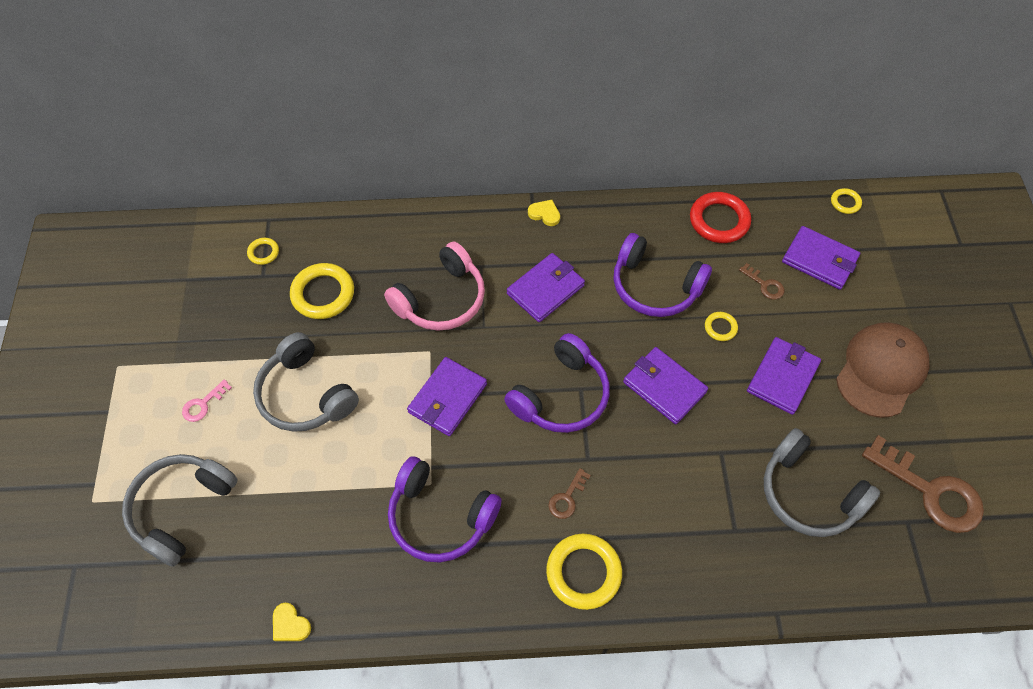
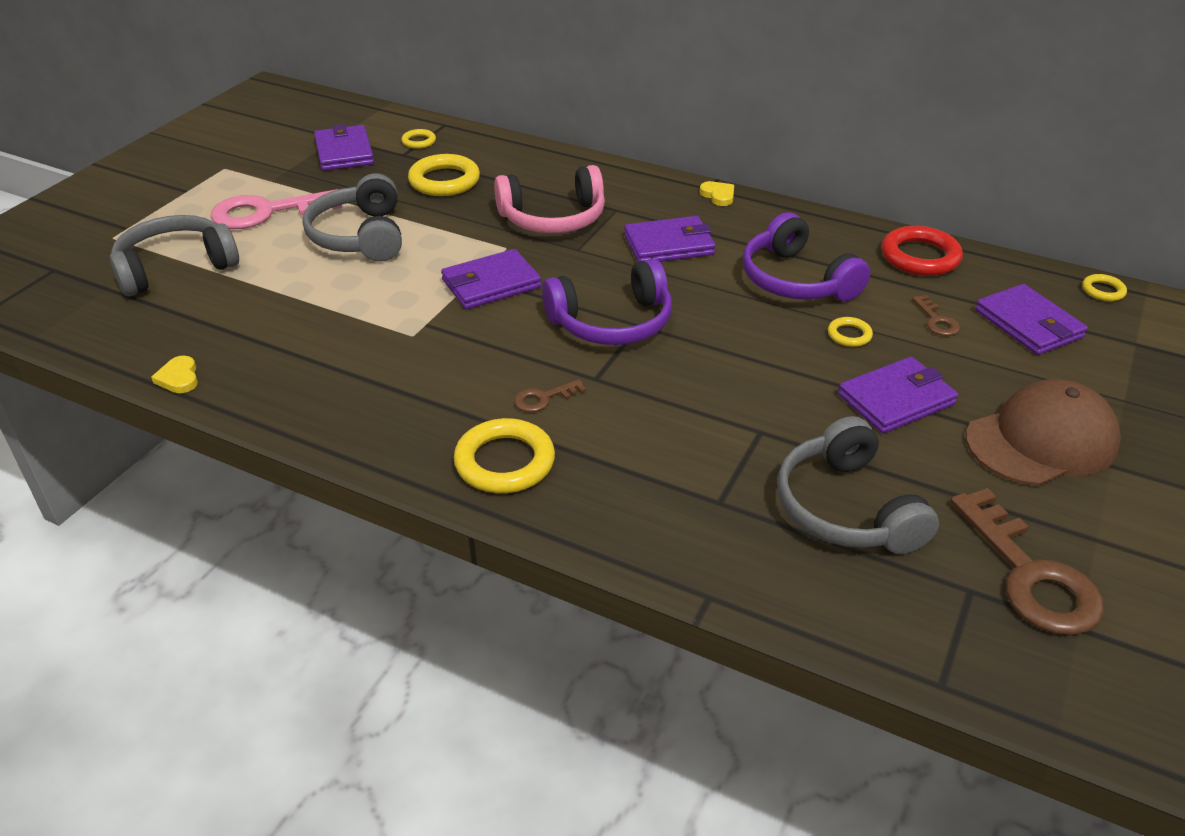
camera: 30 degrees right, 20 degrees down
(203, 404) = (266, 212): pink key -> pink key, size x2.18
(440, 517) = (397, 361): purple headphones -> none
(664, 387) = (737, 356): purple wallet -> purple wallet (344, 152)

